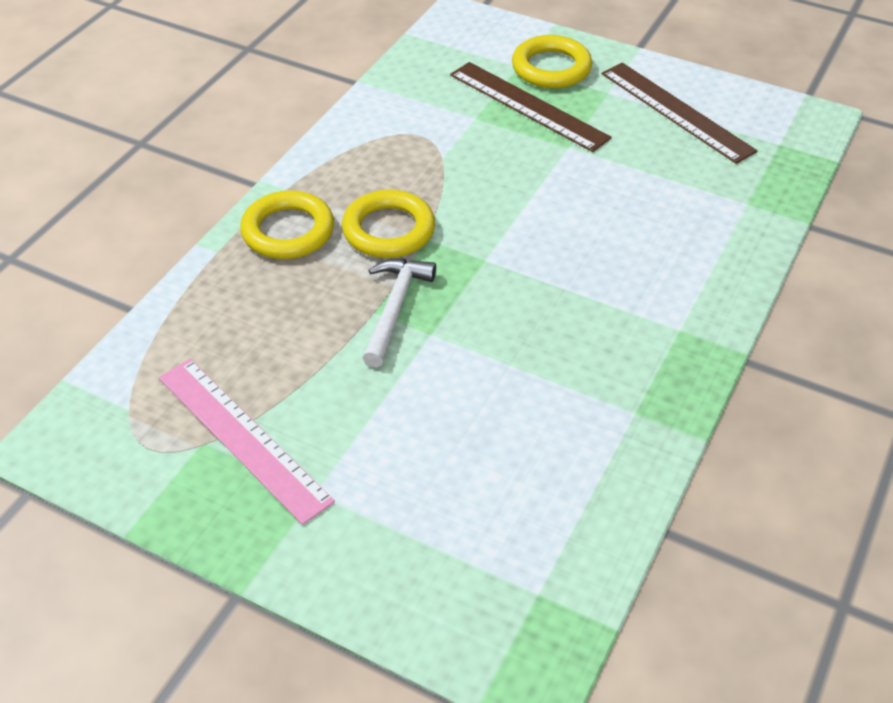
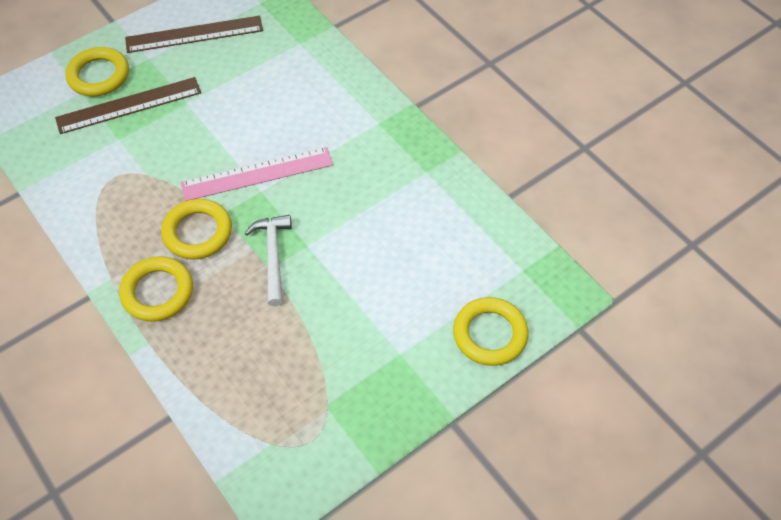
camera: 65 degrees left, 10 degrees up
(242, 438) = (335, 380): pink ruler -> pink ruler (257, 174)
(395, 308) = (273, 256): white hammer -> white hammer turned 45 degrees clockwise
(400, 589) = (490, 334): none -> yellow ring

